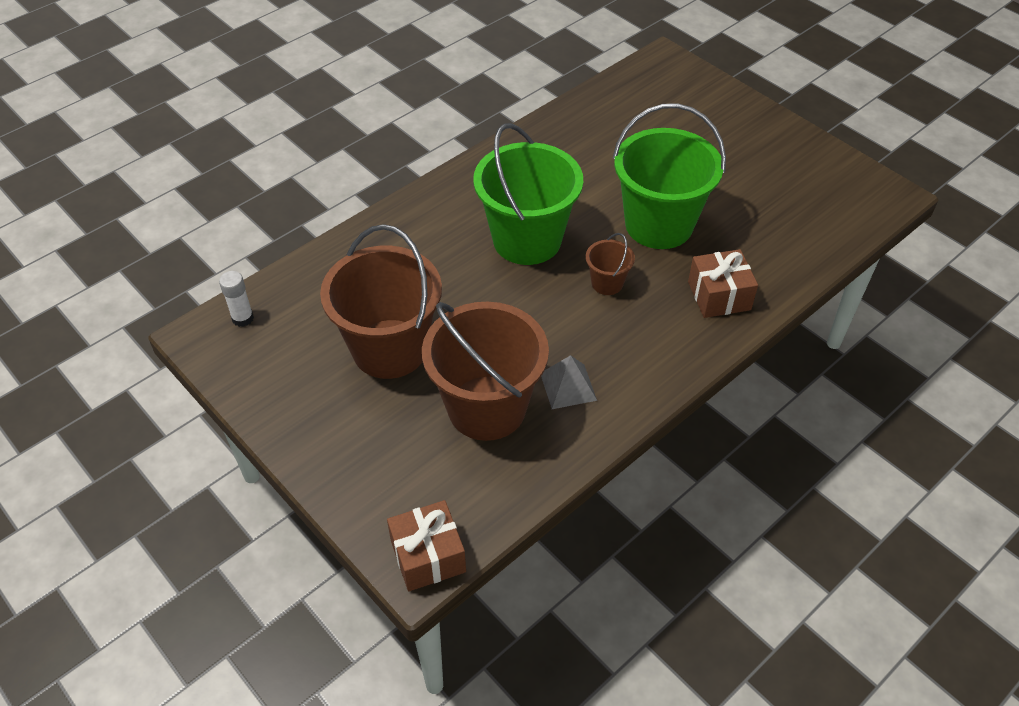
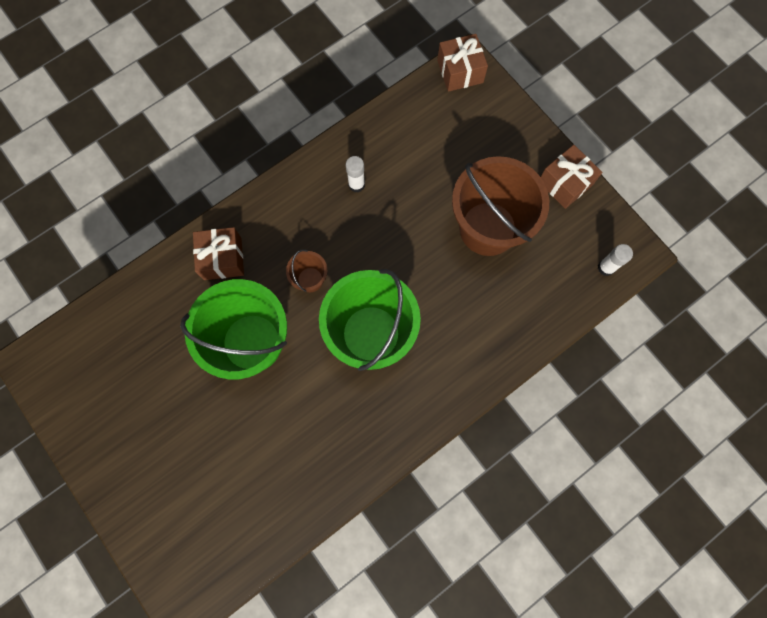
camera: 175 degrees left, 25 degrees up
(280, 408) = (565, 183): none -> brown gift
(487, 408) = (417, 171): brown bucket -> none
(568, 386) = (356, 184): grey pyramid -> white glue stick

